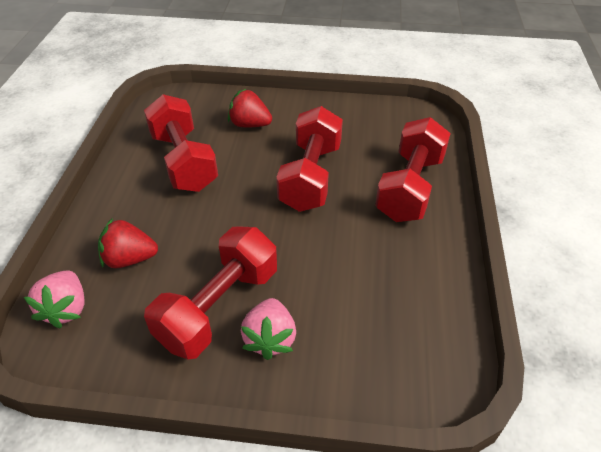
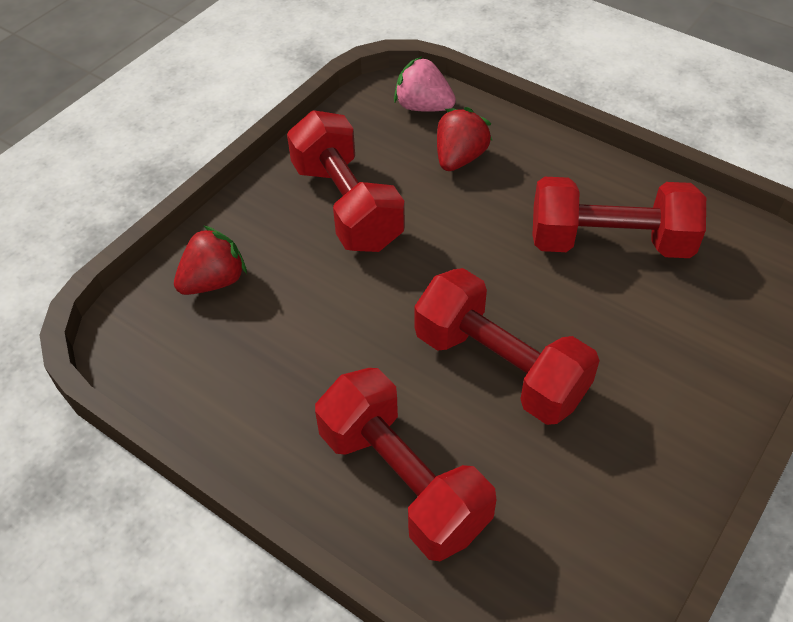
camera: 120 degrees right, 5 degrees up
(249, 124) = (667, 343): red strawberry -> red strawberry (214, 281)
(270, 338) = (281, 230): pink strawberry -> none

